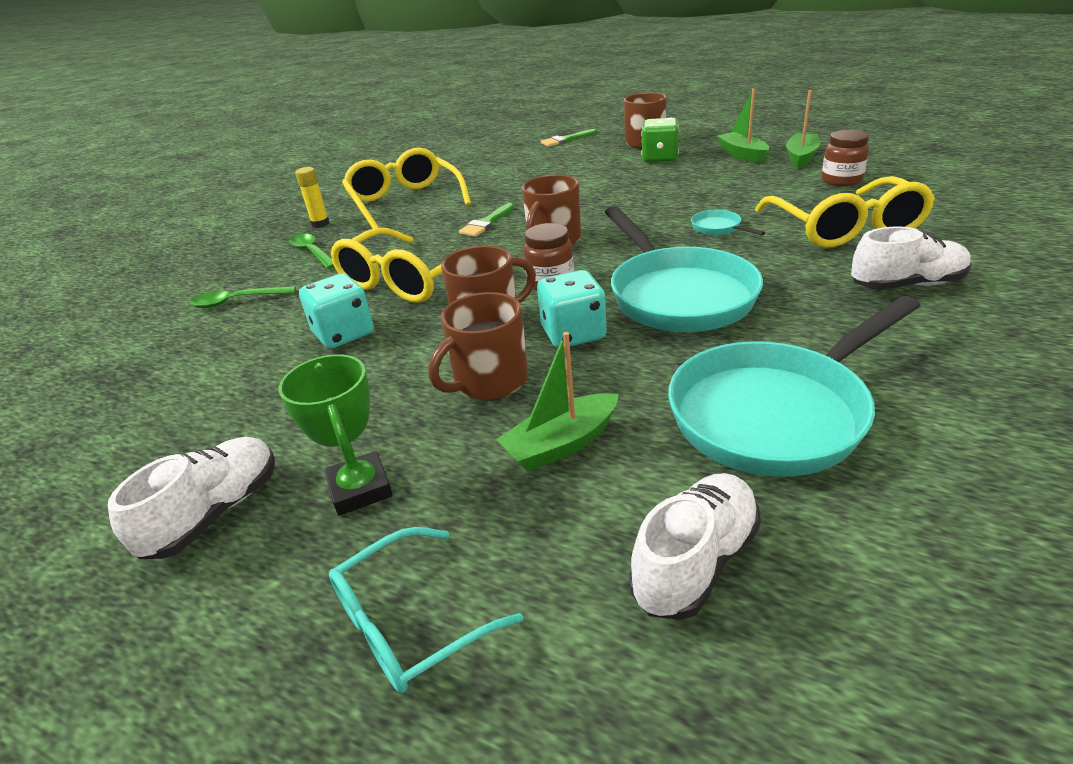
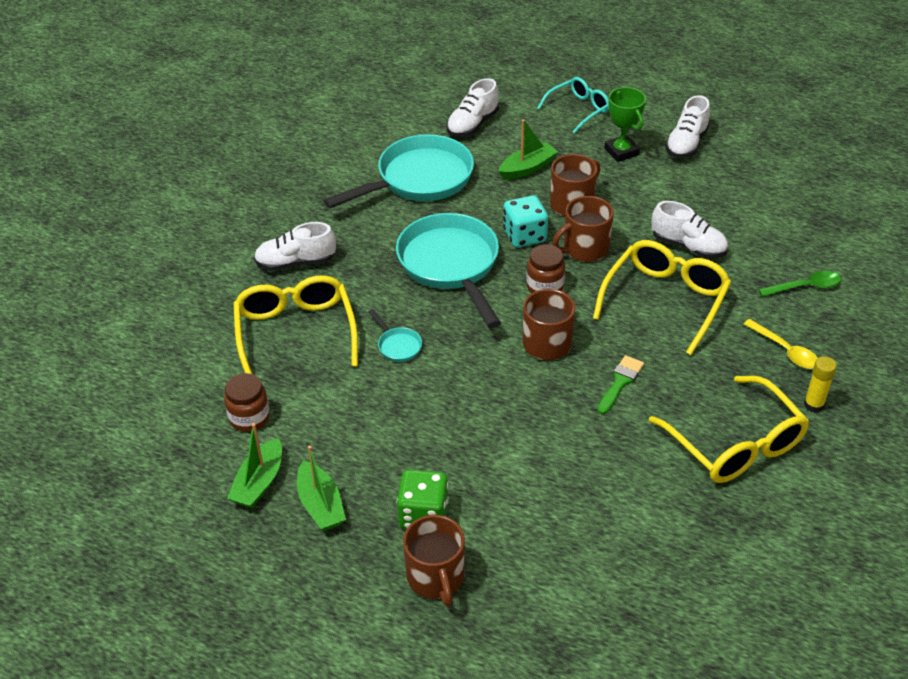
camera: 175 degrees right, 10 degrees up
(312, 252) = (785, 350): green spoon -> yellow spoon
(344, 334) = (688, 246): turquoise dice -> white shoe
(566, 140) = (553, 615): green brush -> none

